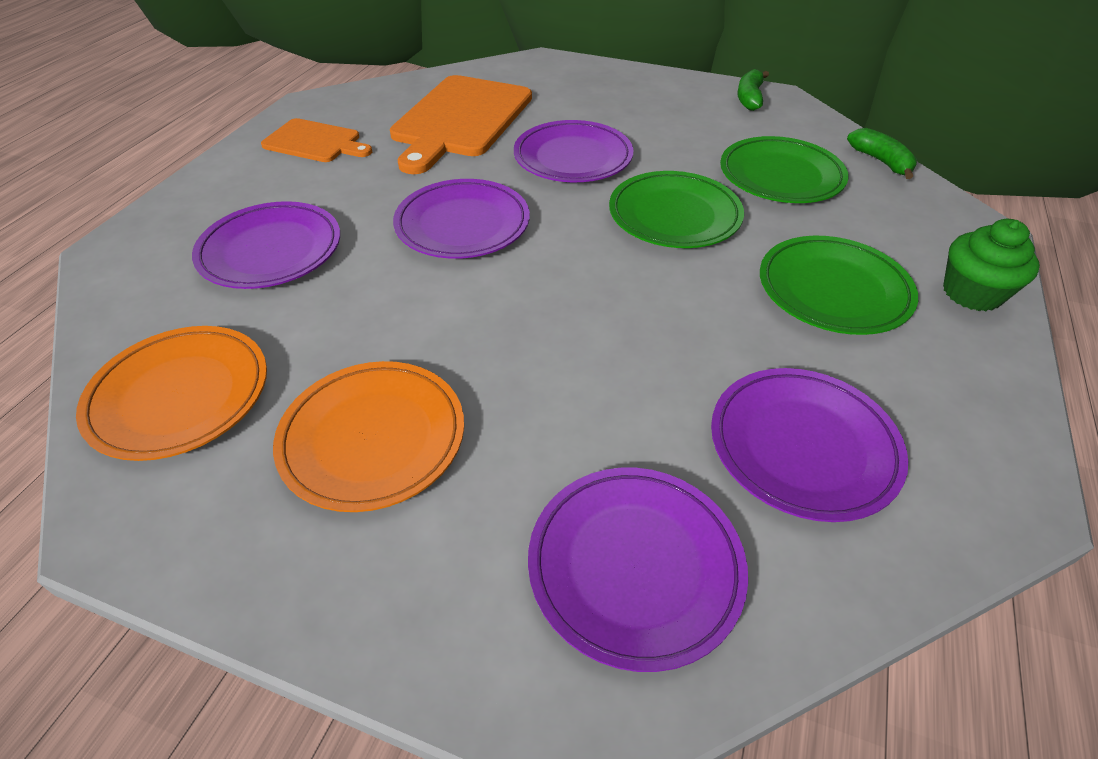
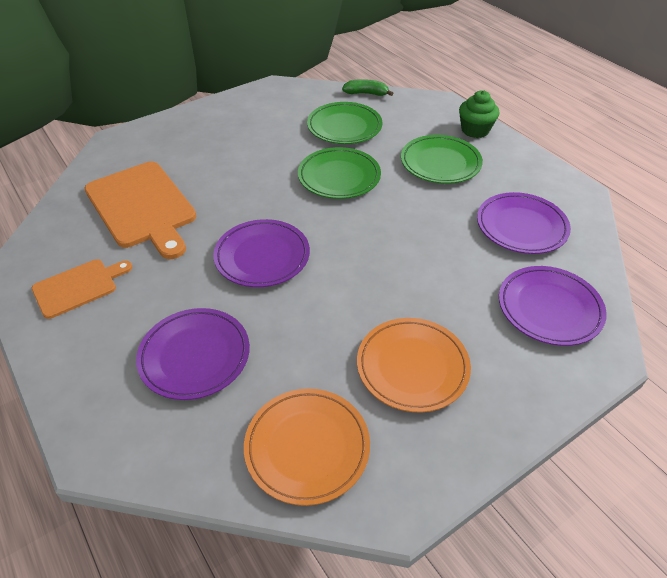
camera: 55 degrees left, 0 degrees up
(573, 157) = (245, 183): purple plate -> none
(749, 98) = (265, 95): green banana -> none

